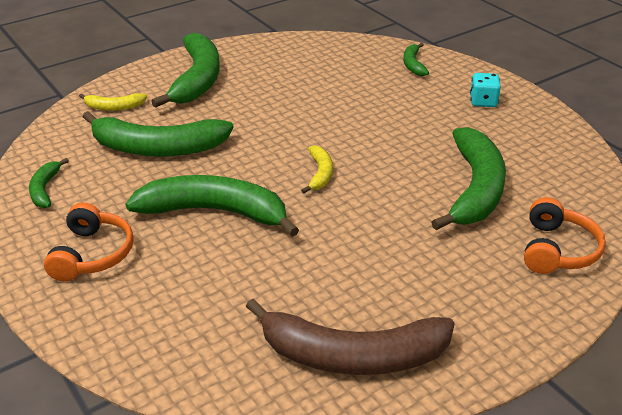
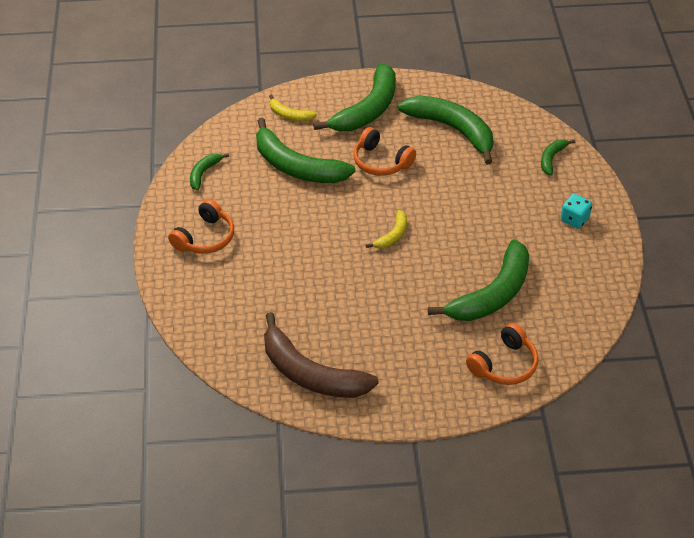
camera: 30 degrees right, 10 degrees up
(215, 212) = (300, 237): green banana -> green banana (453, 130)
(249, 116) = (381, 162): none -> orange headphones

